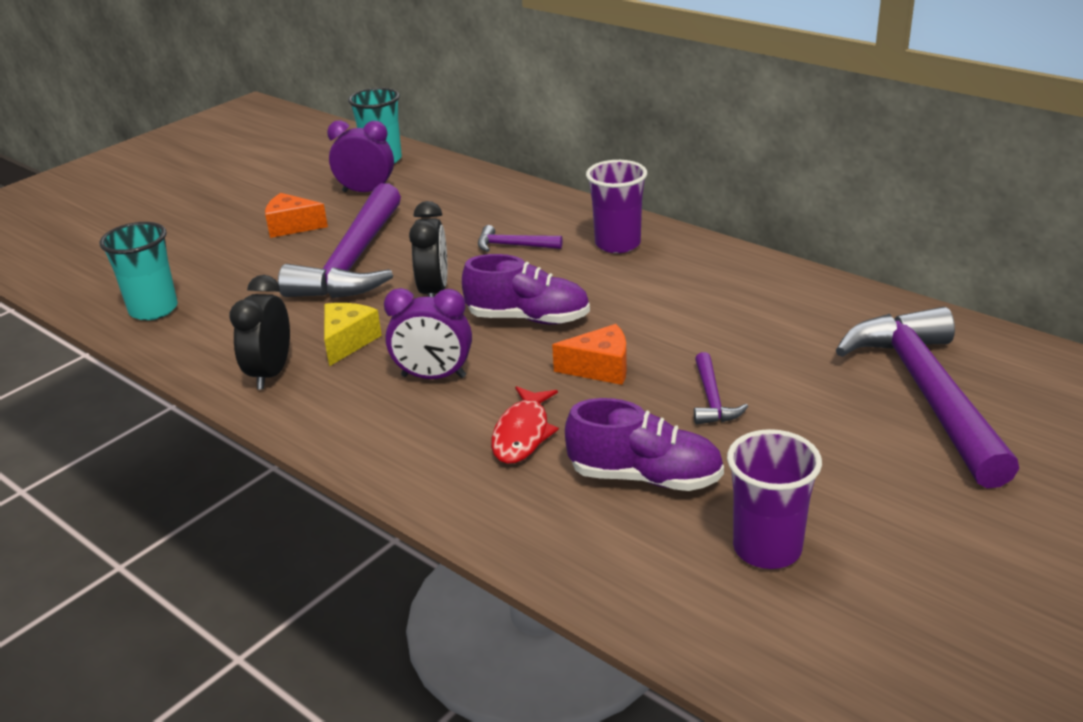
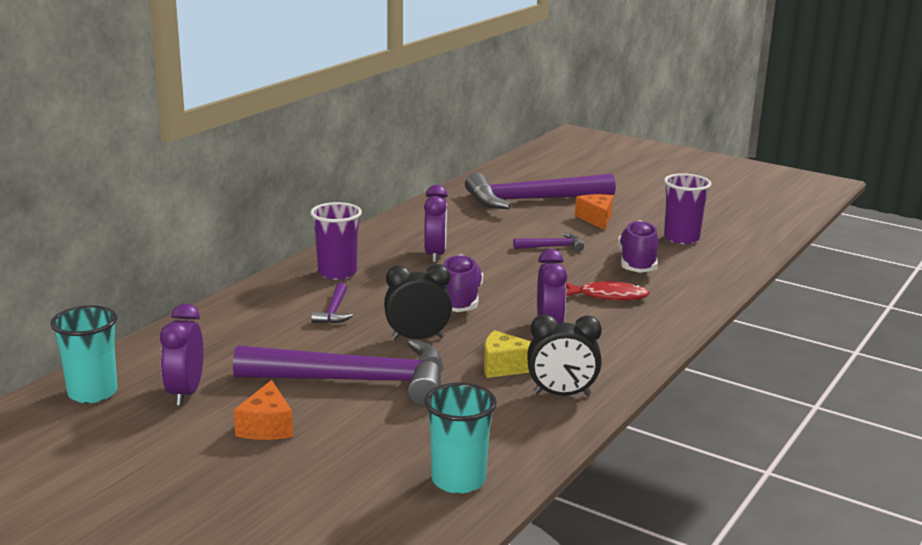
camera: 100 degrees left, 10 degrees down
(600, 368) = (524, 276): orange cheese -> orange cheese (596, 219)
(675, 304) = (435, 255): none -> purple clock

